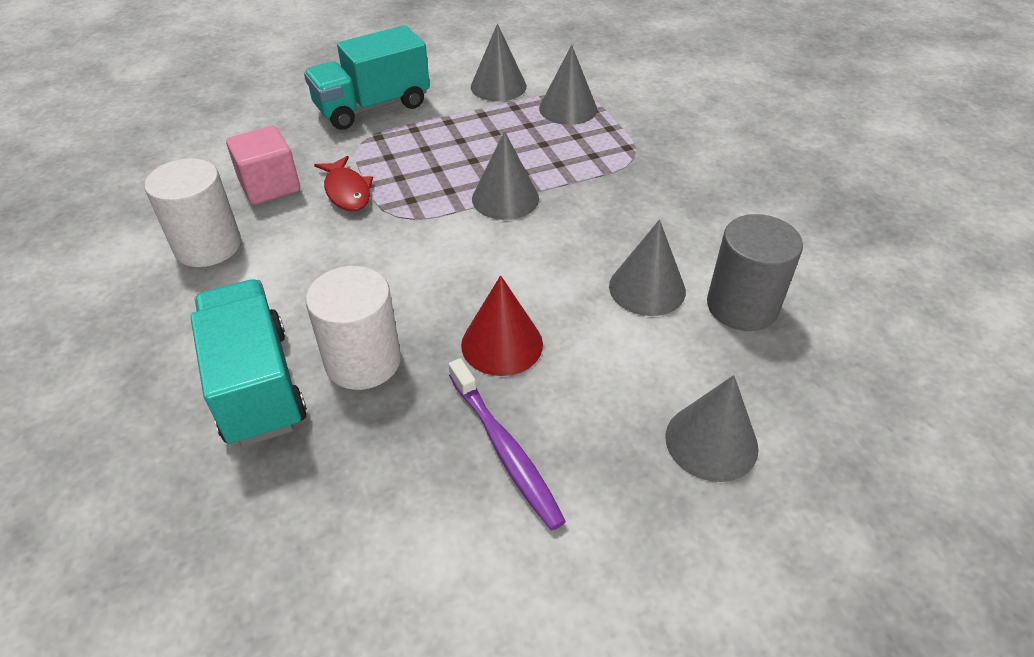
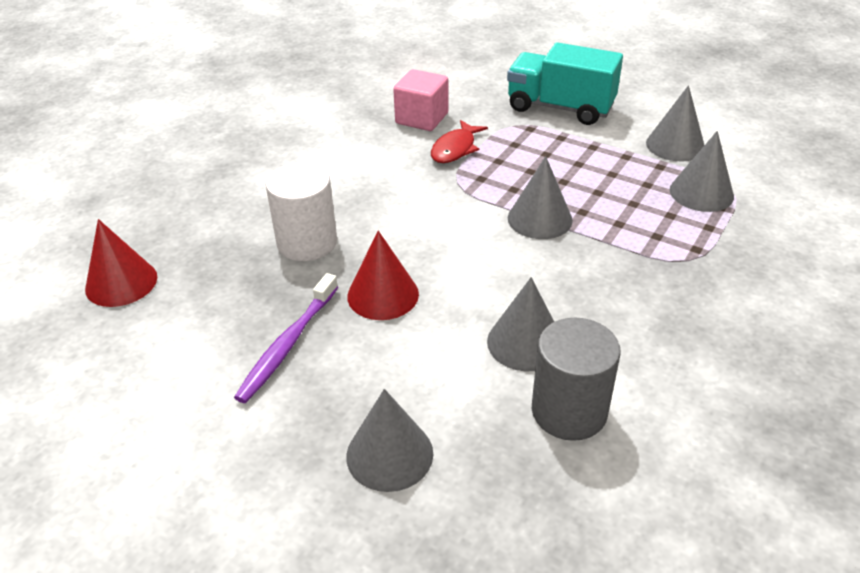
camera: 55 degrees right, 5 degrees down
(208, 246) = (341, 130): white cylinder -> none
(240, 565) = (121, 282): none -> red cone
(256, 385) = (249, 214): turquoise truck -> none

